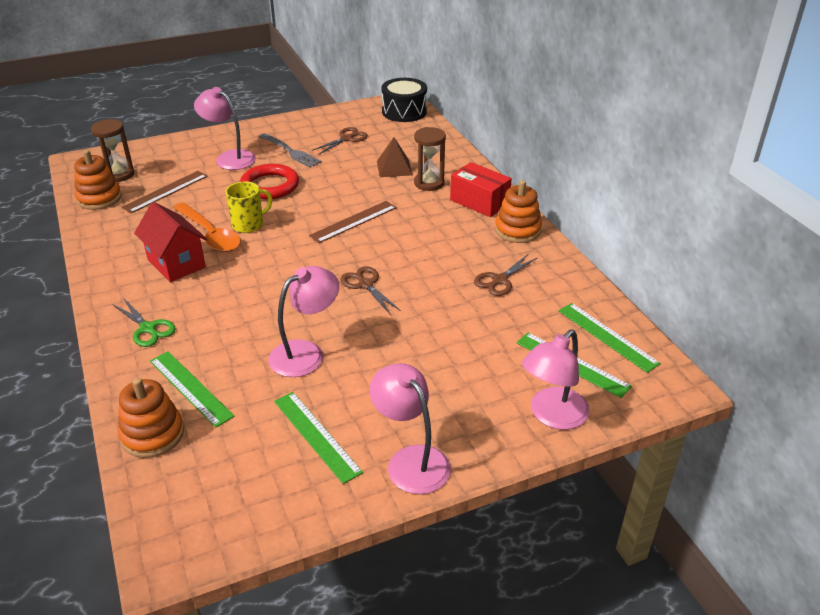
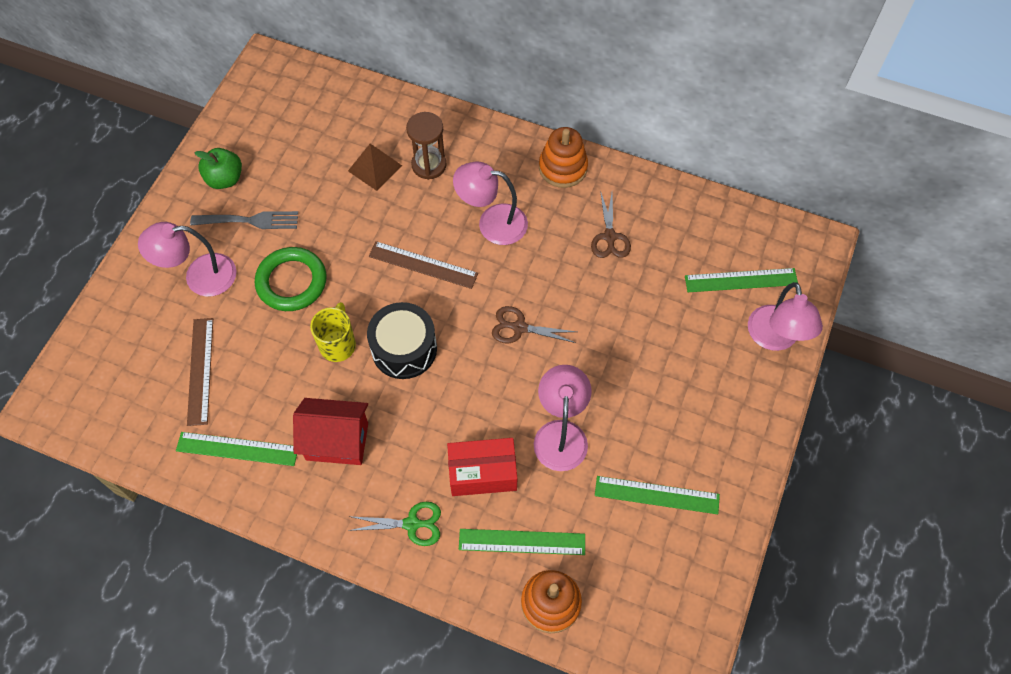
camera: 45 degrees left, 25 degrees up
(99, 198) = (145, 434): orange stacking toy -> none
(119, 174) = (117, 389): brown hourglass -> none
(210, 235) = (320, 385): orange spoon -> none
(270, 186) = (291, 282): red ring -> green ring
(306, 130) = (225, 179): none -> green apple
(346, 139) = (280, 160): brown scissors -> none
(353, 221) = (423, 265): brown ruler -> brown ruler turned 75 degrees counterclockwise
(404, 111) = (287, 78): black drum -> black drum (404, 349)
(411, 460) = (734, 456): pink lamp -> pink lamp (492, 223)
(479, 202) = (497, 156): red box -> red box (482, 473)
(607, 336) = (736, 233): green ruler -> green ruler (237, 449)

